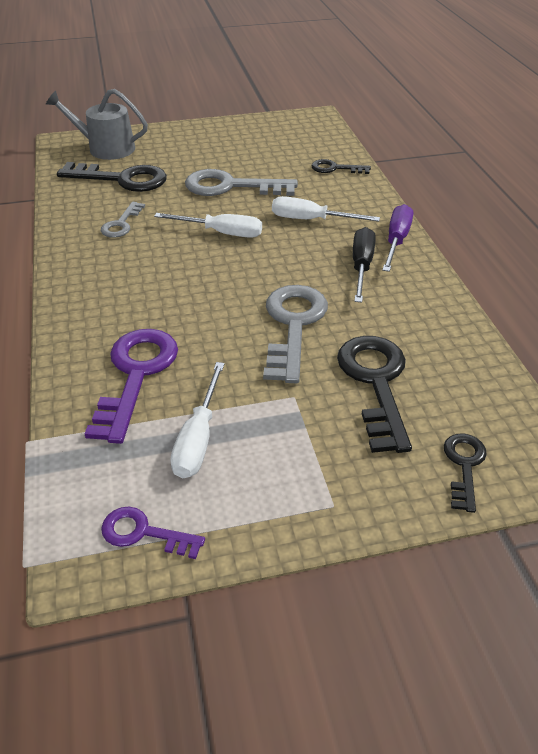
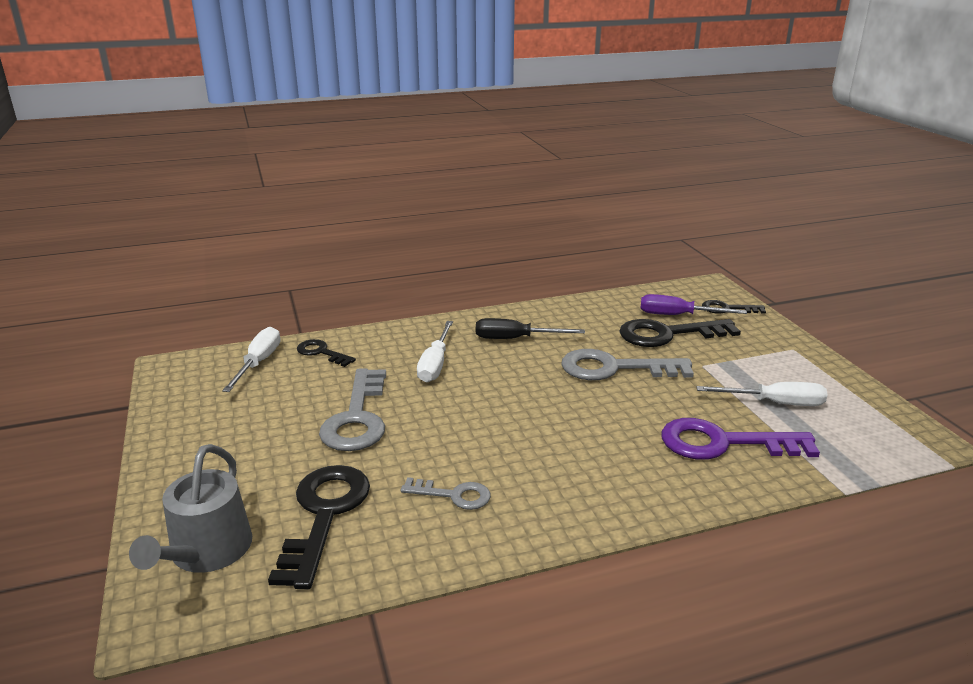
camera: 95 degrees left, 15 degrees down
(143, 533) = (878, 417): purple key -> none
(221, 233) = (467, 416): white screwdriver -> white screwdriver (259, 363)
(335, 168) = (321, 352): black key -> black key turned 120 degrees clockwise
(396, 241) = (469, 323): purple screwdriver -> purple screwdriver (677, 315)

